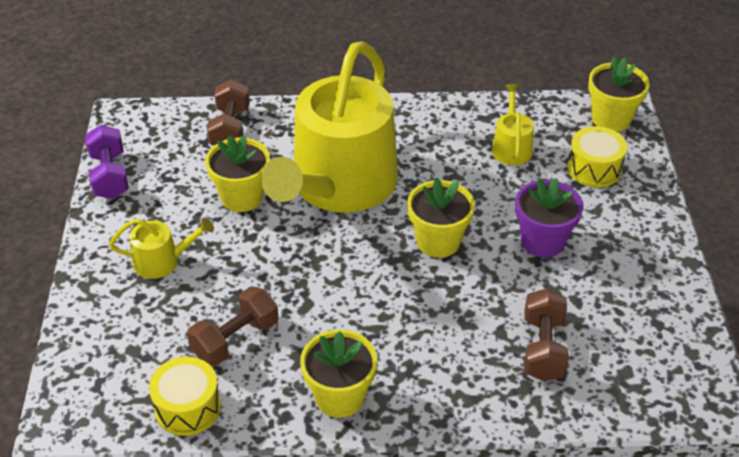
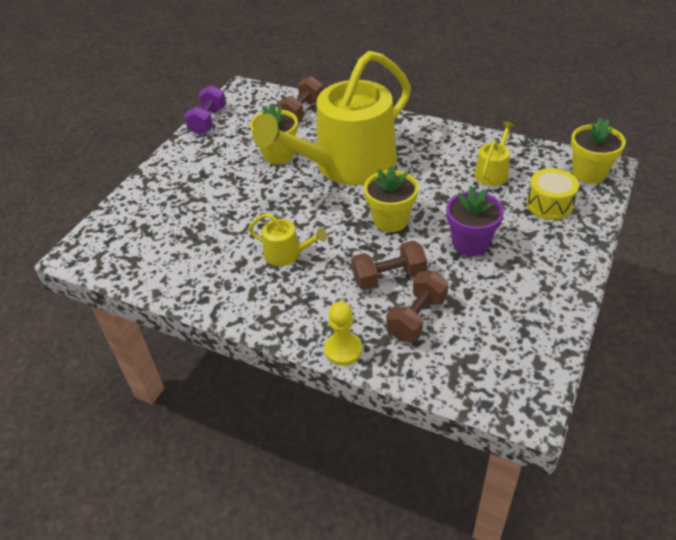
camera: 30 degrees right, 0 degrees up
(162, 261) = (201, 179): yellow watering can -> yellow watering can (287, 254)
(188, 407) = (149, 272): yellow drum -> none
(235, 339) = (209, 240): brown dumbbell -> brown dumbbell (389, 277)
(340, 397) = (248, 299): yellow flower pot -> none
(490, 415) = (343, 350): none -> yellow pawn

